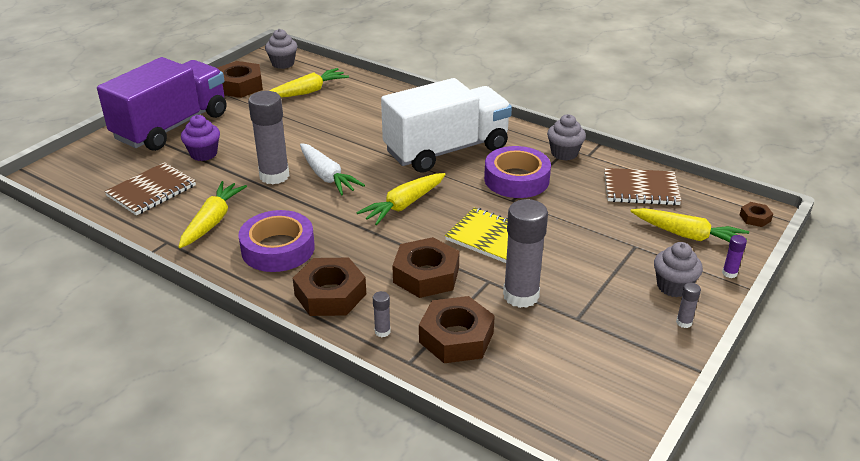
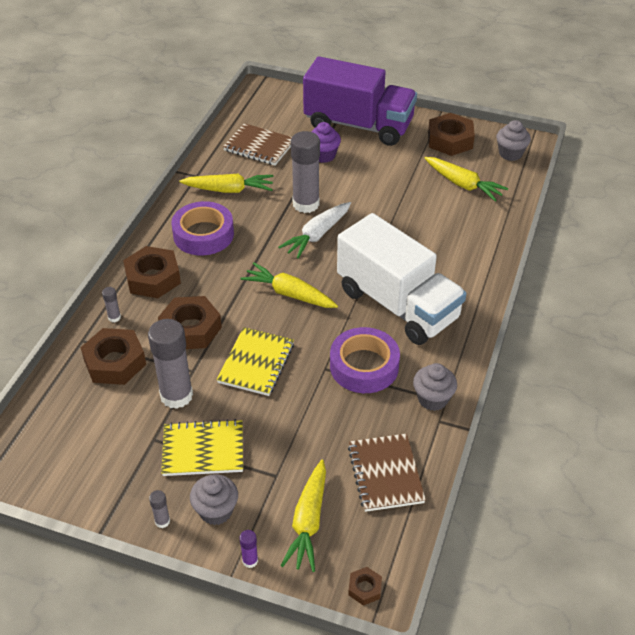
camera: 75 degrees right, 10 degrees up
(597, 286) = (203, 450): none -> yellow notebook

